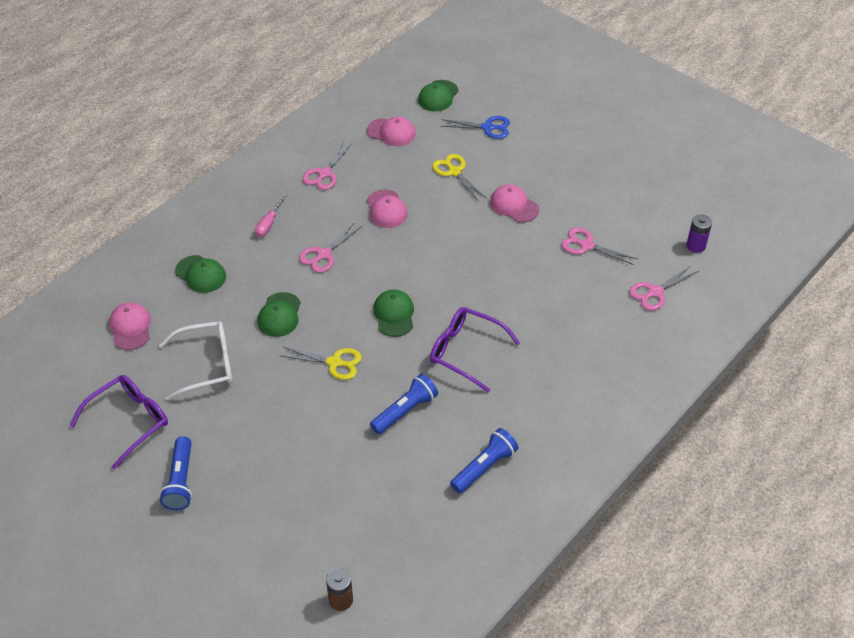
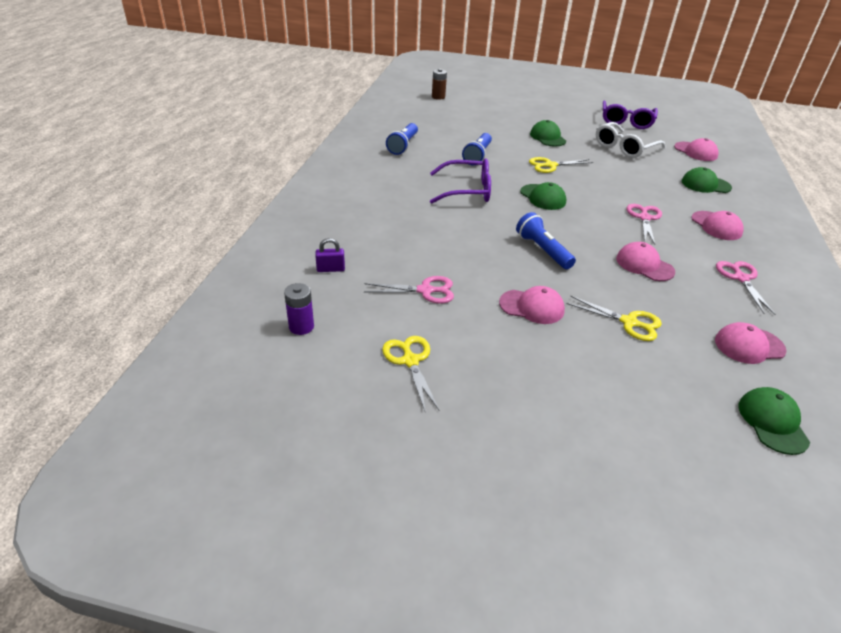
camera: 150 degrees right, 10 degrees down
(180, 481) = (566, 110): blue flashlight -> blue flashlight (542, 250)
(269, 224) = (716, 226): pink screwdriver -> pink cap
(279, 315) = (620, 178): green cap -> green cap (547, 137)
(487, 127) = (658, 396): blue scissors -> none
(629, 196) = (410, 361): none -> yellow scissors
(655, 292) = (330, 269): pink scissors -> purple padlock

